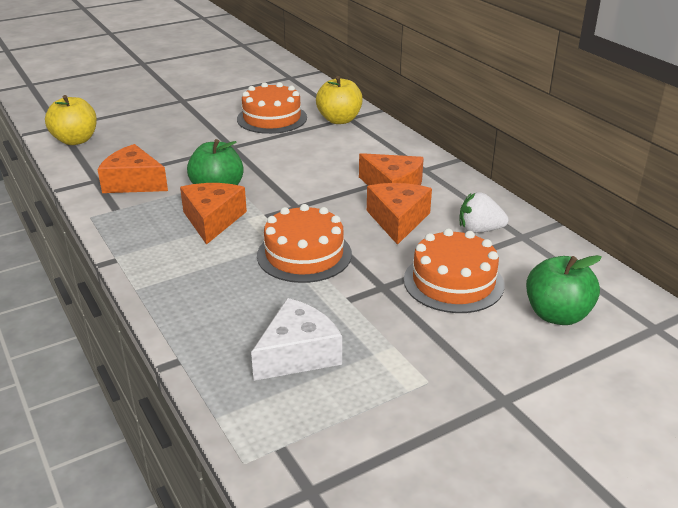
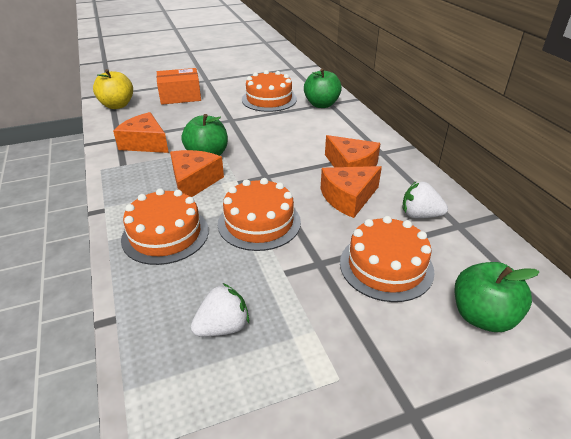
camera: 10 degrees right, 5 degrees up
(155, 123) = (180, 96): none -> orange box
(200, 277) = (165, 234): none -> orange cake
(298, 354) = (223, 327): white cheese -> white strawberry
(339, 120) = (321, 104): yellow apple -> green apple
(398, 220) = (348, 198): orange cheese -> orange cheese turned 135 degrees counterclockwise

